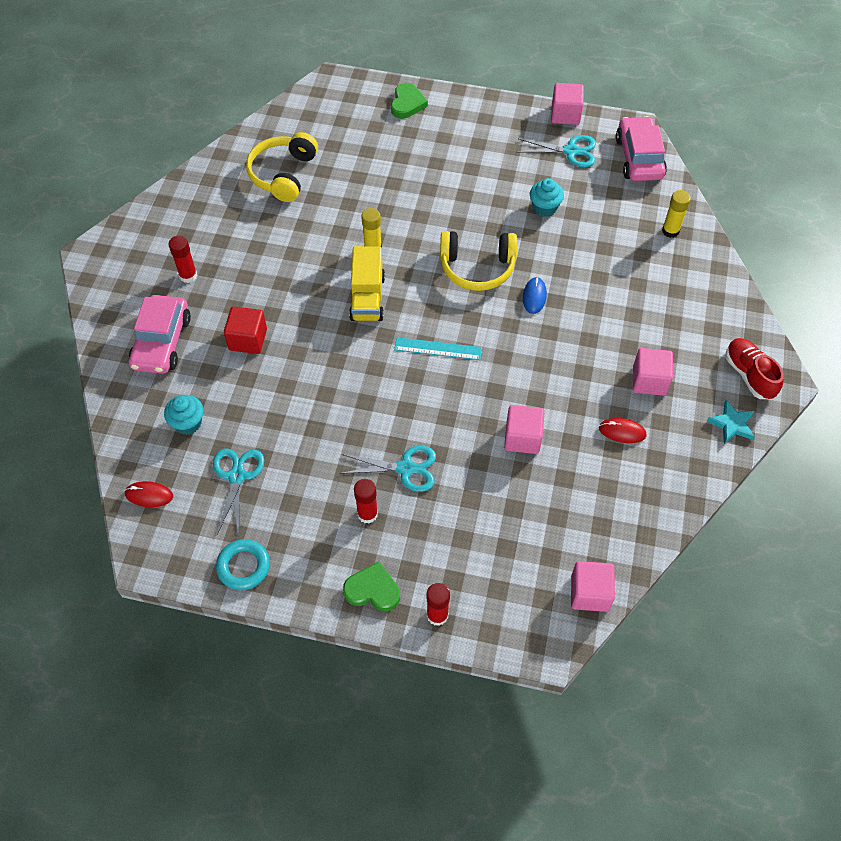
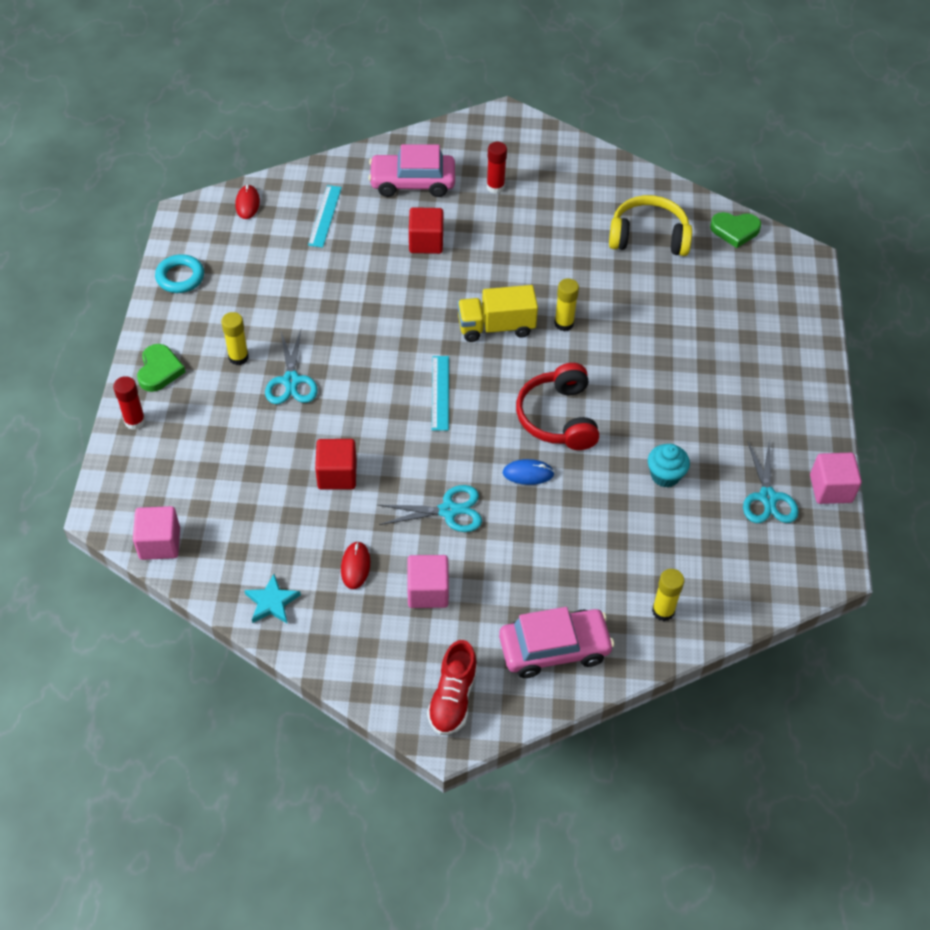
camera: 80 degrees right, 5 degrees down
(188, 423) = (325, 216): turquoise cupcake -> turquoise ruler
(237, 476) = (272, 258): turquoise scissors -> turquoise scissors (448, 510)
(367, 514) = (238, 357): red glue stick -> yellow glue stick
(407, 103) = (793, 329): green heart -> green heart (735, 230)
(477, 268) = (558, 417): yellow headphones -> red headphones
(522, 438) = (337, 475): pink cube -> red cube
(639, 158) = (780, 573): pink car -> pink car (554, 649)
(732, 424) = (378, 678): turquoise star -> turquoise star (272, 602)
(749, 375) = (452, 698): red shoe -> red shoe turned 135 degrees clockwise

